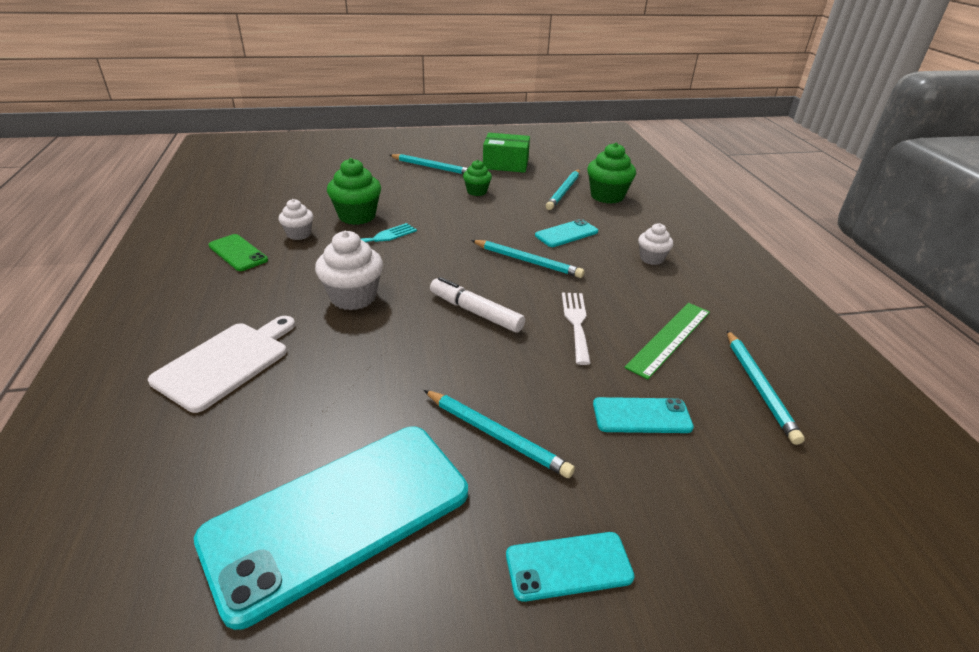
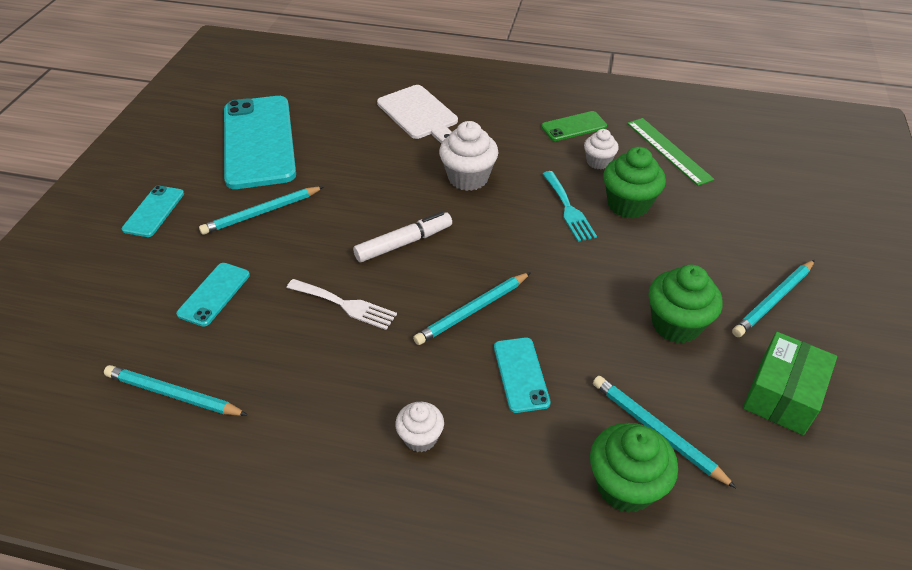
camera: 115 degrees right, 10 degrees up
(477, 191) = (676, 324): green cupcake -> green cupcake, size x1.66
(669, 338) = (277, 365): green ruler -> green ruler (668, 150)

